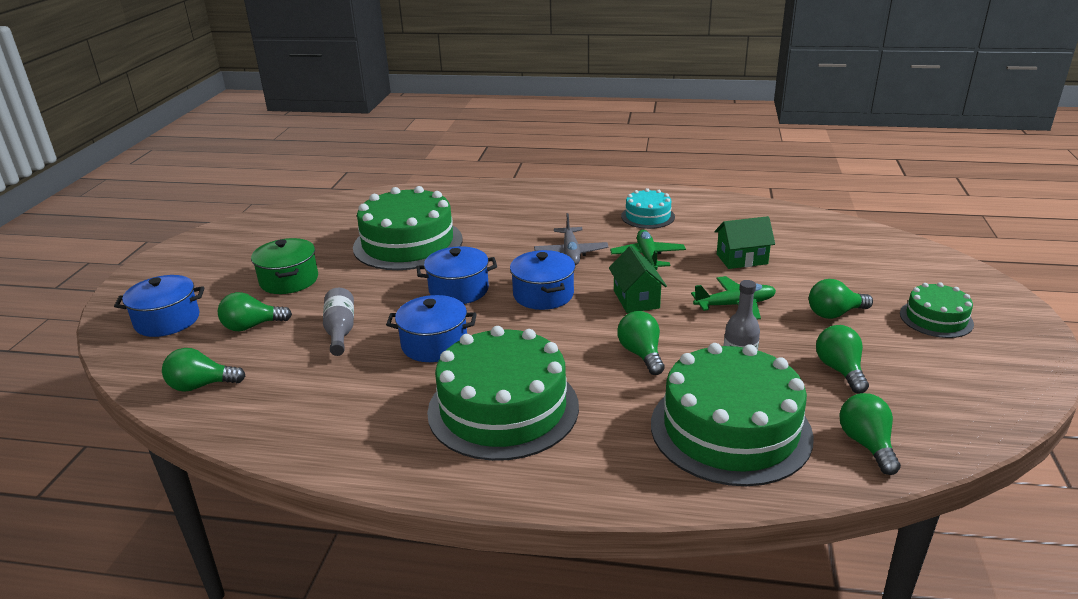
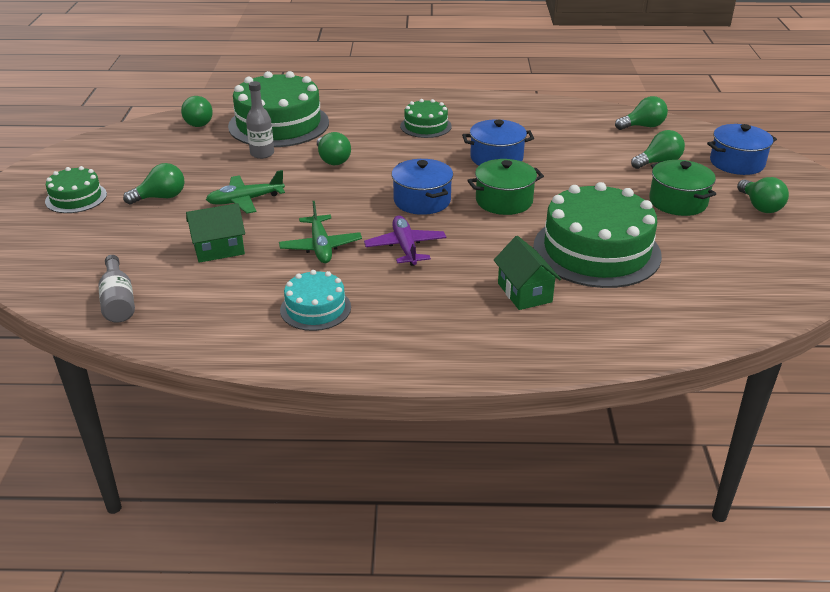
camera: 170 degrees right, 5 degrees up
(340, 331) = (581, 163): grey bottle -> grey bottle (118, 301)
(459, 290) = (504, 201): blue pot -> green pot
(503, 408) = (426, 126): green cake -> green cake, size x0.51
(571, 253) = (405, 247): grey plane -> purple plane
(636, 299) = (335, 201): green house -> green house (524, 292)
(840, 370) = (186, 158): green light bulb -> green light bulb (760, 206)

